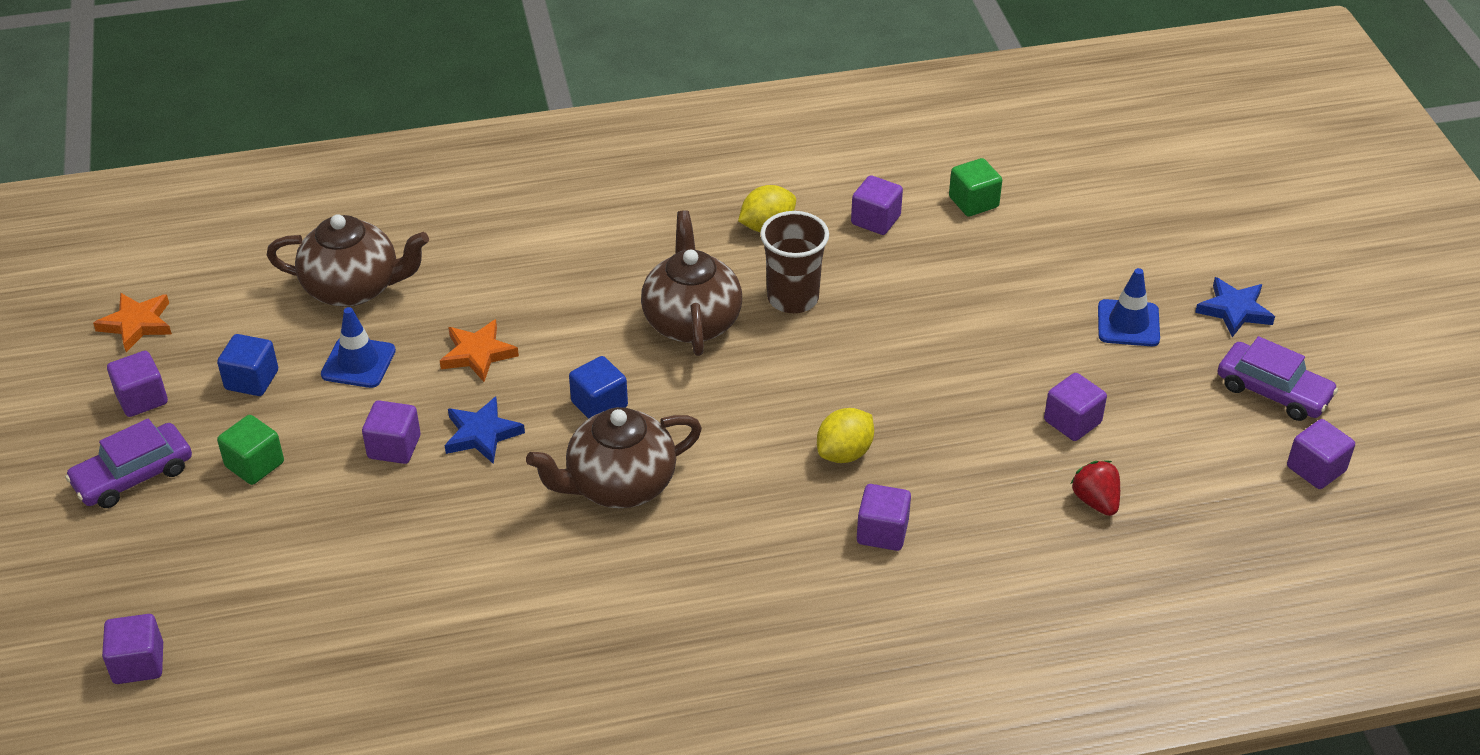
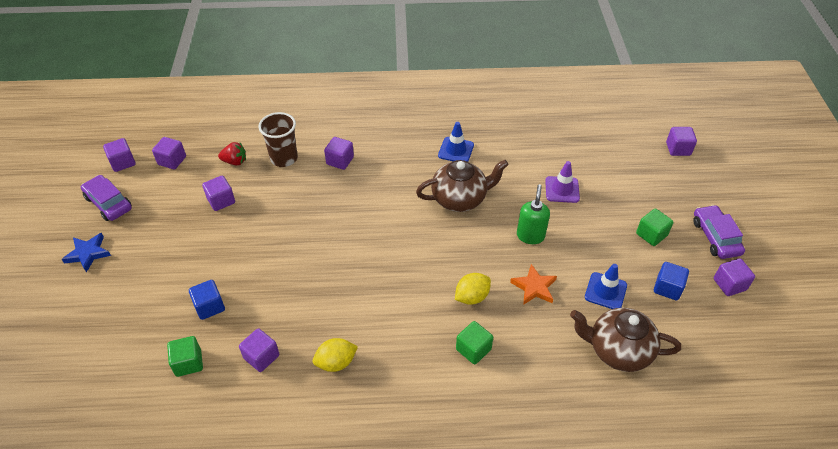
camera: 170 degrees left, 5 degrees up
(133, 475) = (715, 237): purple car -> purple car turned 75 degrees counterclockwise
(137, 324) = (755, 341): orange star -> none
(394, 447) = (577, 234): purple cube -> purple cube (172, 161)
(415, 531) = (562, 189): none -> purple traffic cone
(482, 434) = (530, 236): blue star -> green soap dispenser
(571, 264) = (473, 349): none -> green cube
(599, 404) = (465, 244): blue cube -> blue cube (209, 306)
(691, 321) = (404, 292): brown teapot -> none
(793, 298) = (338, 300): brown cup -> brown cup (284, 158)
(844, 453) = (343, 200): yellow lemon -> yellow lemon (472, 297)
(1095, 501) = (235, 161): red strawberry -> red strawberry turned 75 degrees counterclockwise
(1128, 323) = (153, 253): blue traffic cone -> blue traffic cone (456, 150)

